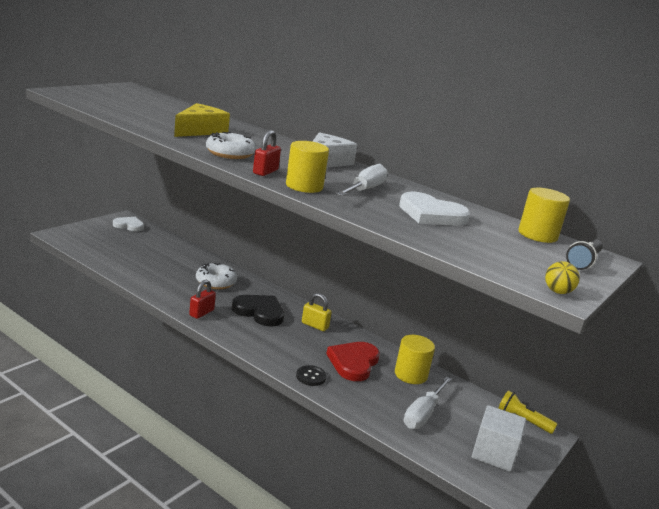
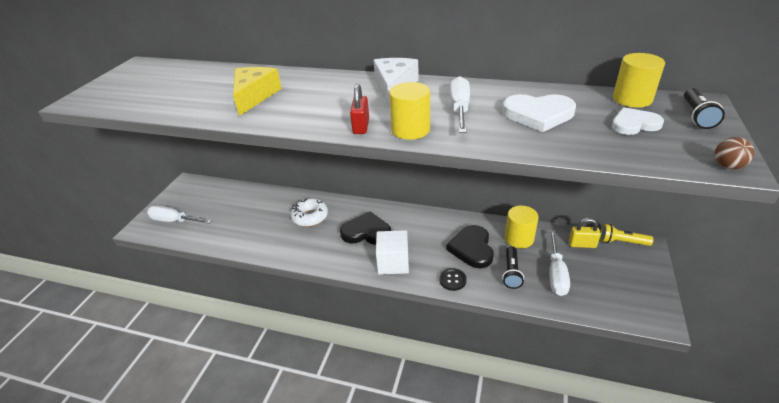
camera: 15 degrees left, 15 degrees up
(92, 240) = (174, 221): none -> white screwdriver
(129, 225) = (196, 189): white heart -> white heart (634, 124)
(201, 313) = (322, 256): red padlock -> none
(230, 153) = (308, 115): white donut -> none
(315, 325) = (417, 224): yellow padlock -> yellow padlock (582, 244)
(353, 363) = (472, 248): red heart -> black heart
(376, 395) = (511, 272): none -> black flashlight
(494, 453) = (628, 286): white cube -> white cube (393, 263)
(557, 292) = (727, 166): yellow ball -> brown ball

